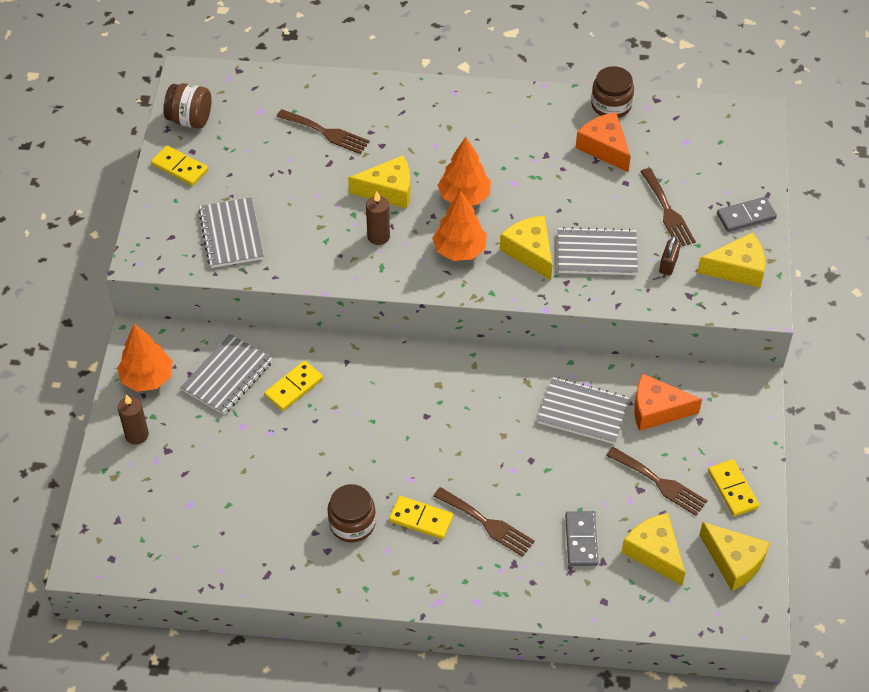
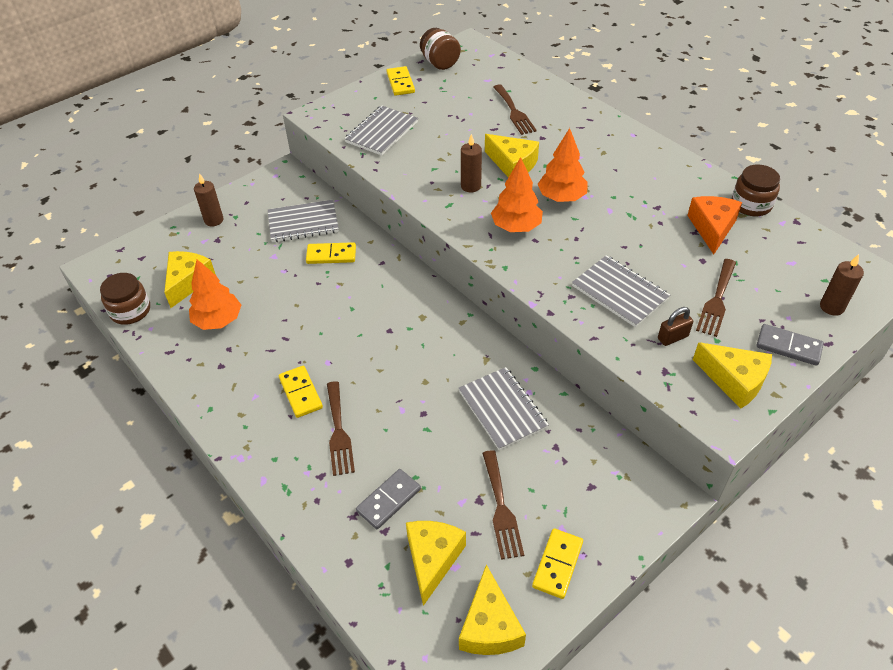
camera: 45 degrees right, 5 degrees down
(147, 378) = (260, 195): orange tree -> orange tree (218, 320)
(352, 523) = (257, 361): brown jar -> brown jar (130, 311)
(530, 252) = (567, 259): yellow cheese -> yellow cheese (188, 282)
(657, 410) = (563, 452): orange cheese -> none
(744, 162) = (831, 307): none -> brown candle

